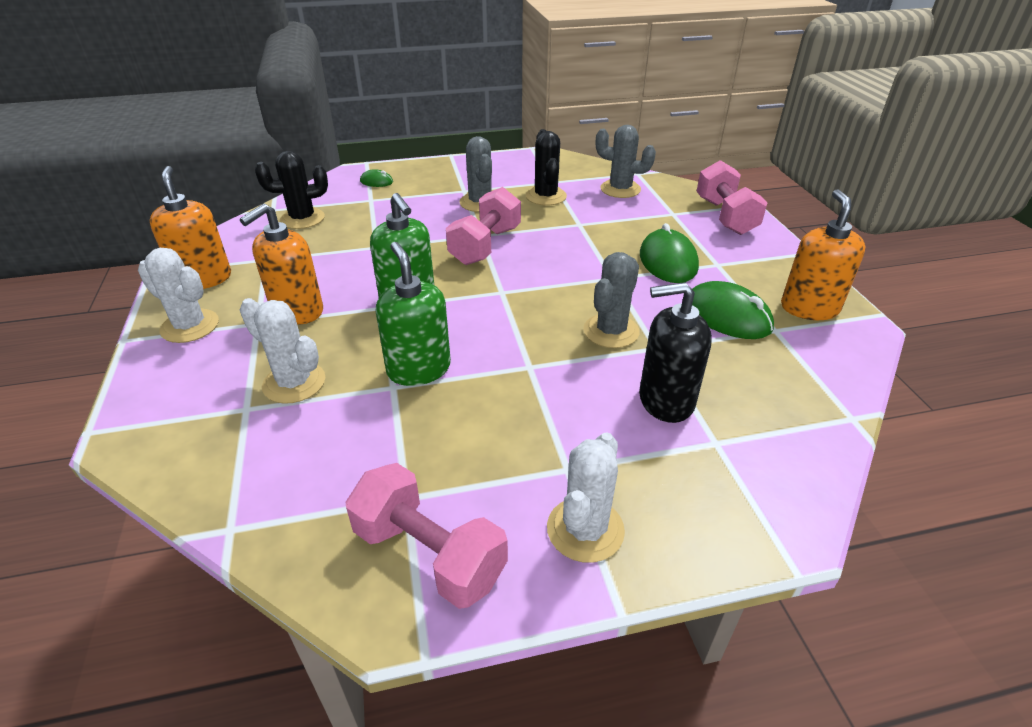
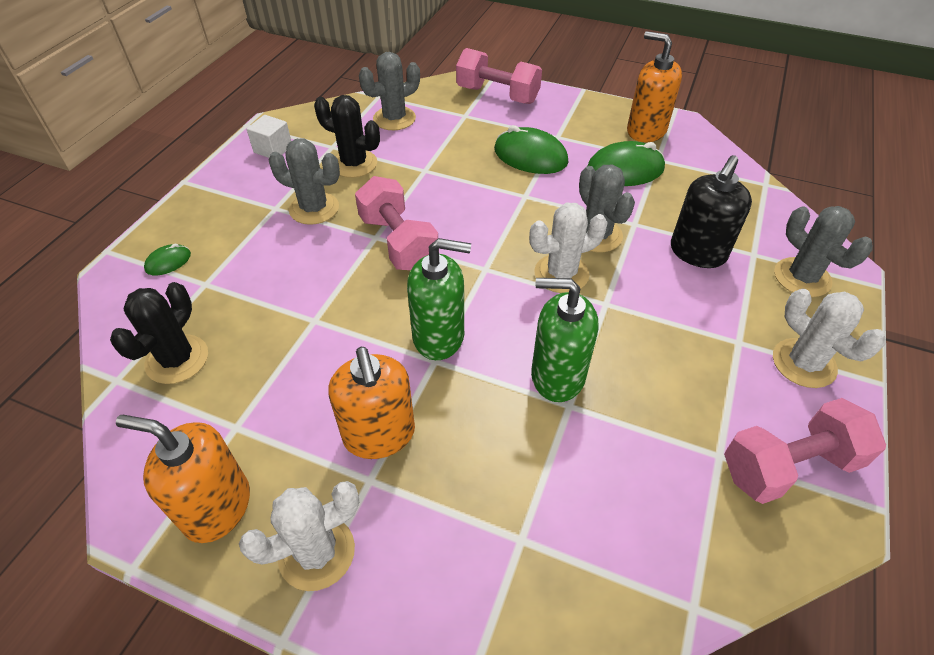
camera: 55 degrees left, 10 degrees up
(294, 383) = (508, 482): white cactus -> white cactus (561, 274)
(519, 165) = (273, 149): none -> white cube
(724, 492) = (802, 277): none -> grey cactus

